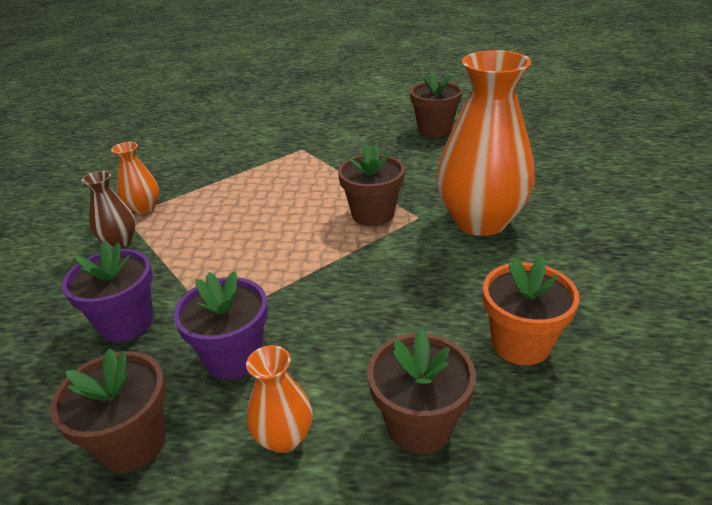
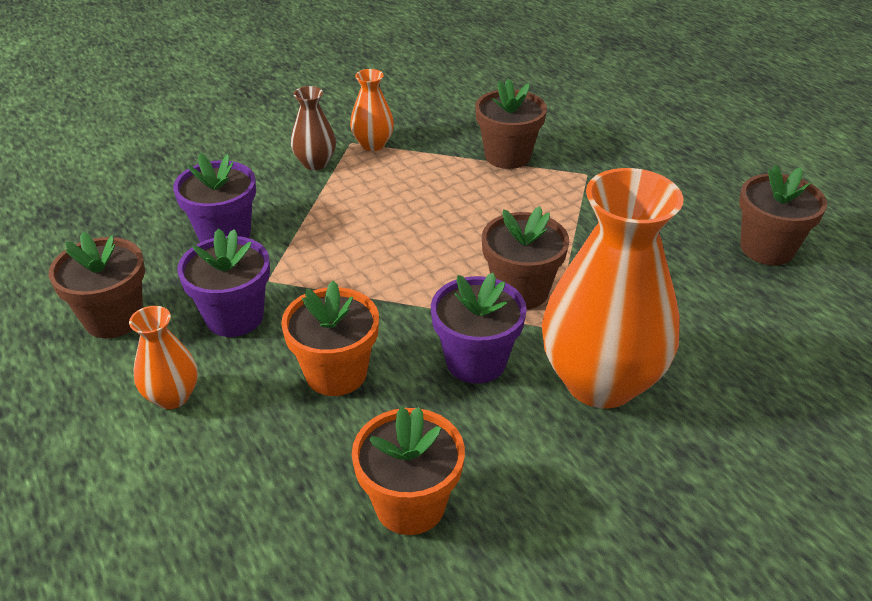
camera: 50 degrees right, 5 degrees up
(360, 326) = (336, 373): none -> orange flower pot
(416, 258) = (476, 361): none -> purple flower pot
(419, 425) = (243, 475): brown flower pot -> brown flower pot (507, 156)

